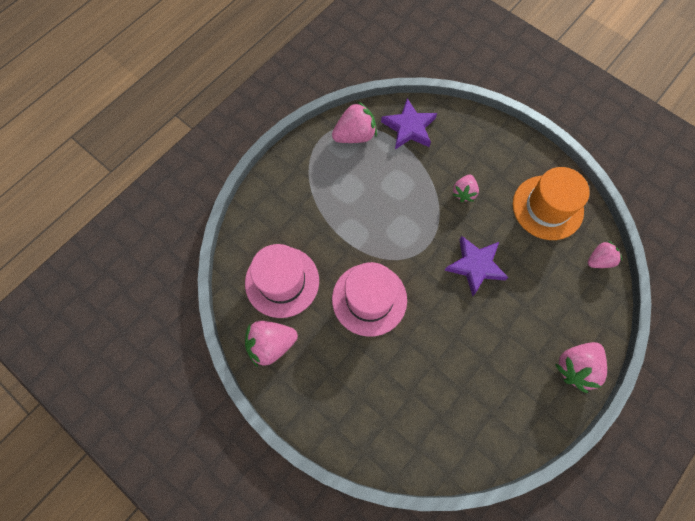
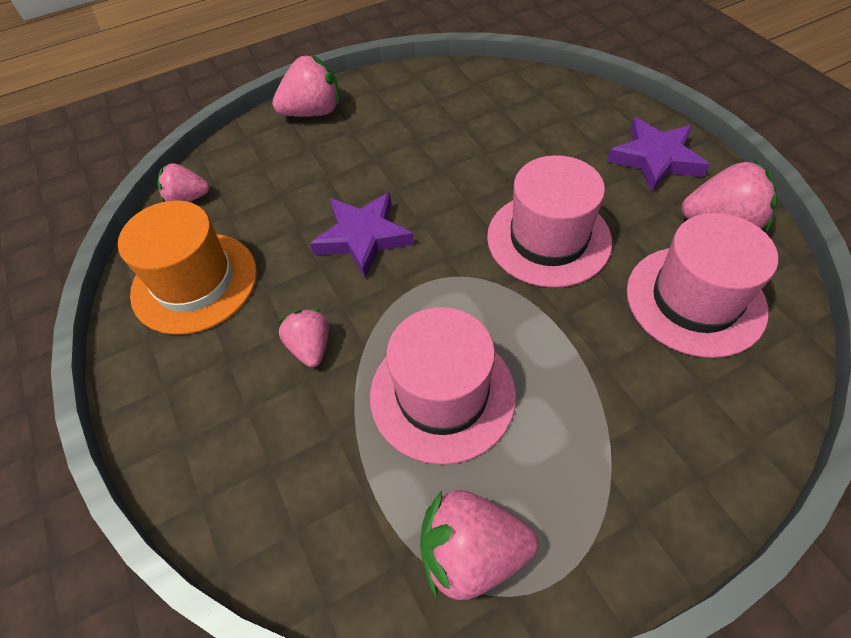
camera: 155 degrees left, 15 degrees down
(391, 190) = (442, 394): none -> pink hat
(409, 127) = (337, 525): purple star -> purple star (655, 159)
(464, 192) = (310, 347): pink strawberry -> pink strawberry turned 60 degrees counterclockwise

